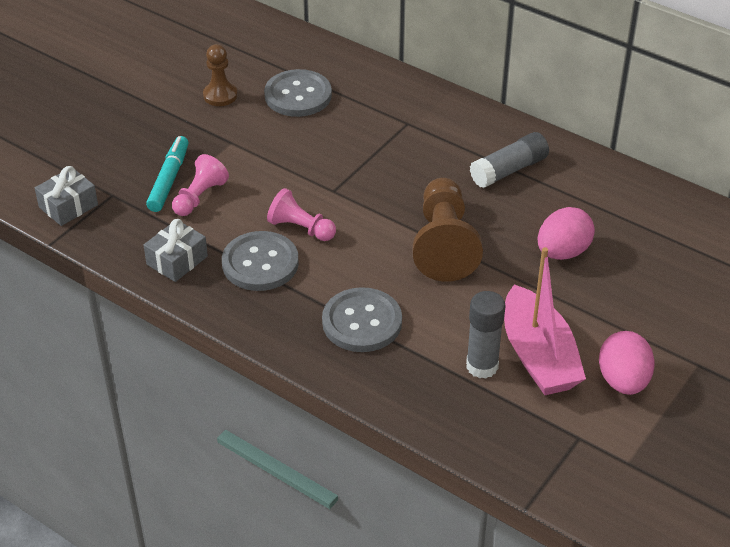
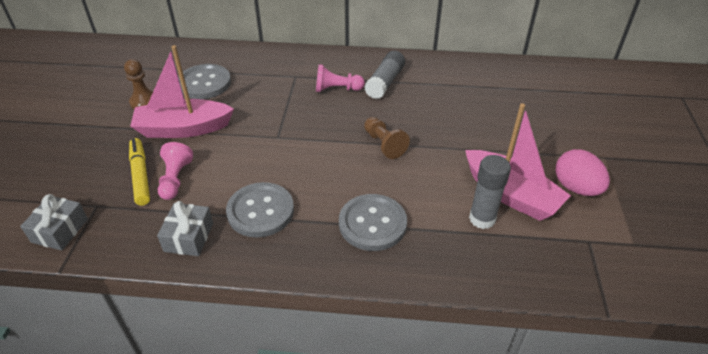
camera: 30 degrees left, 0 degrees up
(169, 179) = (140, 175): turquoise marker -> yellow marker
(241, 143) = (183, 128): none -> pink boat
(300, 228) = (273, 172): pink pawn -> pink pawn (337, 89)
(444, 245) = (384, 144): brown pawn -> brown pawn, size x0.57
(562, 252) = (462, 120): pink egg -> none

